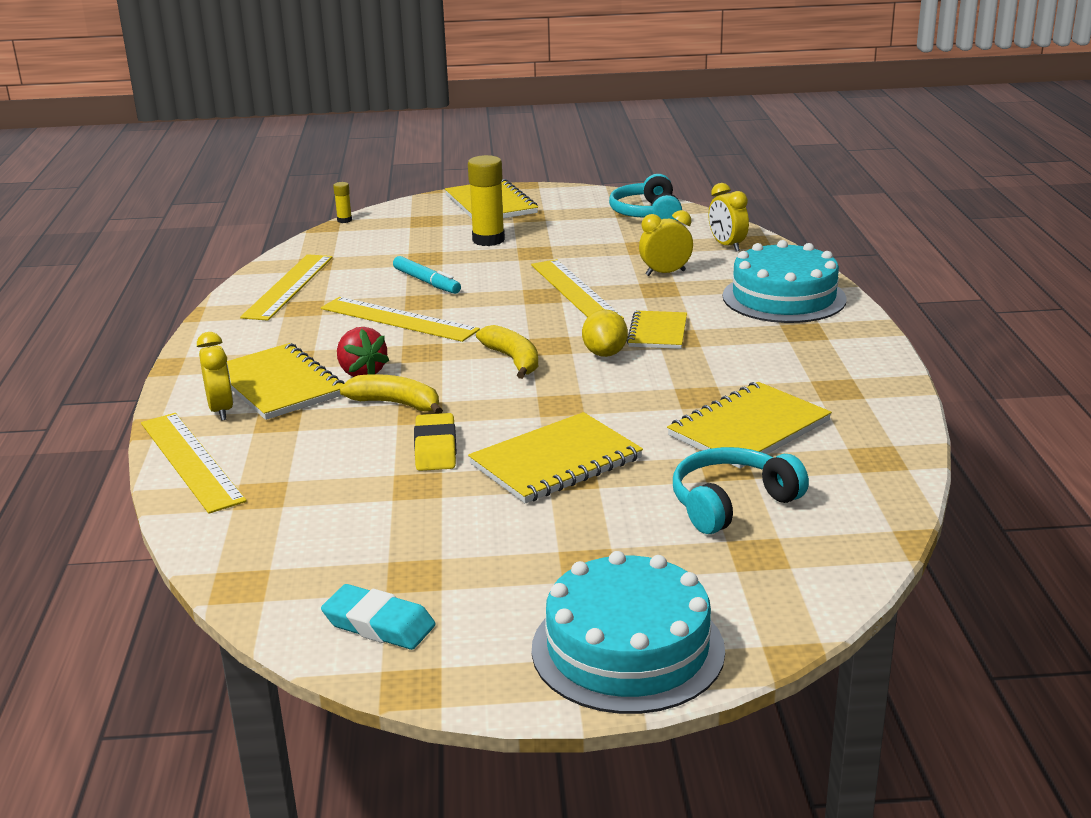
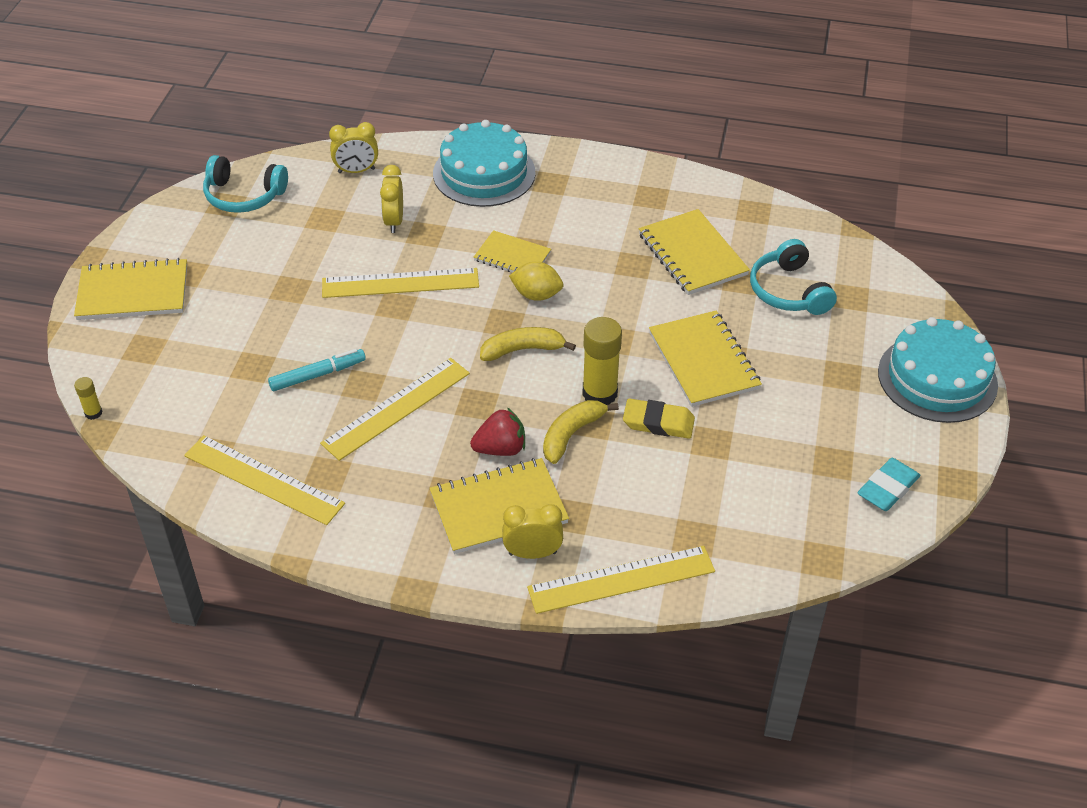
camera: 75 degrees left, 20 degrees up
(488, 240) = (236, 313): yellow glue stick -> yellow glue stick (599, 393)

